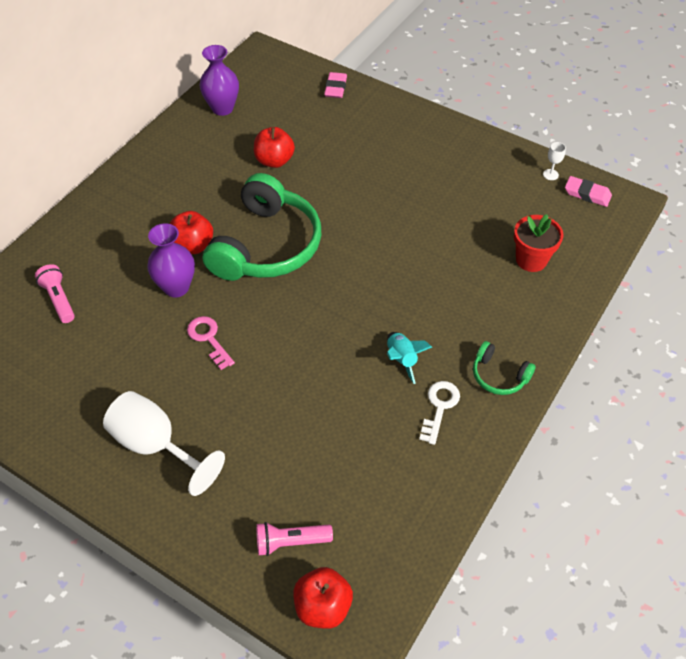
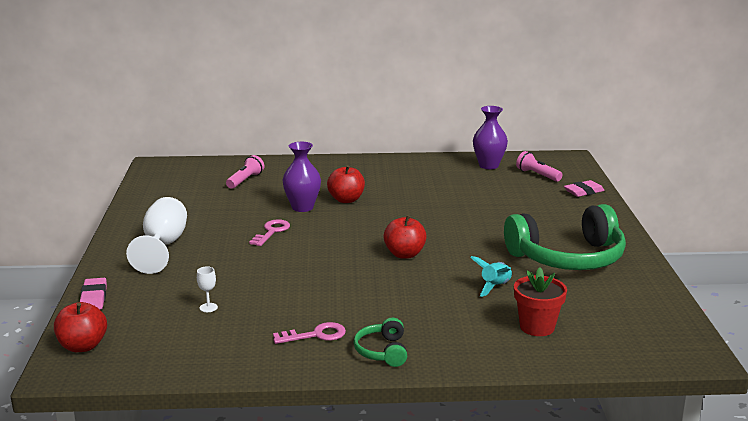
camera: 55 degrees right, 30 degrees down
(266, 246) = (383, 221): green headphones -> green headphones (568, 257)
(274, 161) = (469, 197): red apple -> red apple (404, 254)
(290, 542) = (128, 316): pink flashlight -> pink flashlight (537, 175)
(402, 359) = (344, 304): turquoise rocket -> turquoise rocket (495, 287)
(439, 407) = (316, 335): white key -> pink key
(550, 174) = (658, 305): white goblet -> white goblet (208, 307)
(587, 194) = (667, 330): pink eraser -> pink eraser (93, 298)

